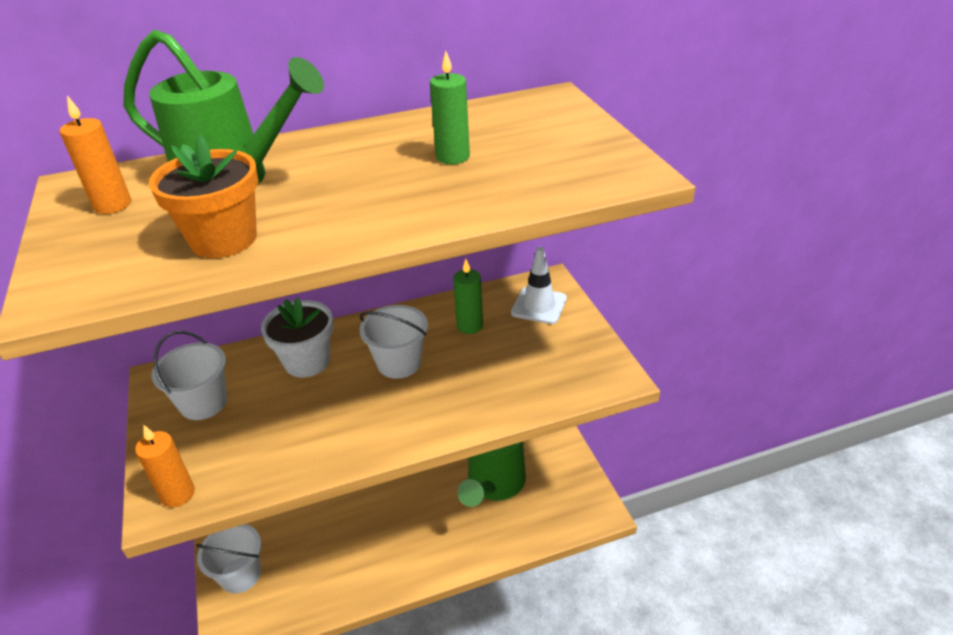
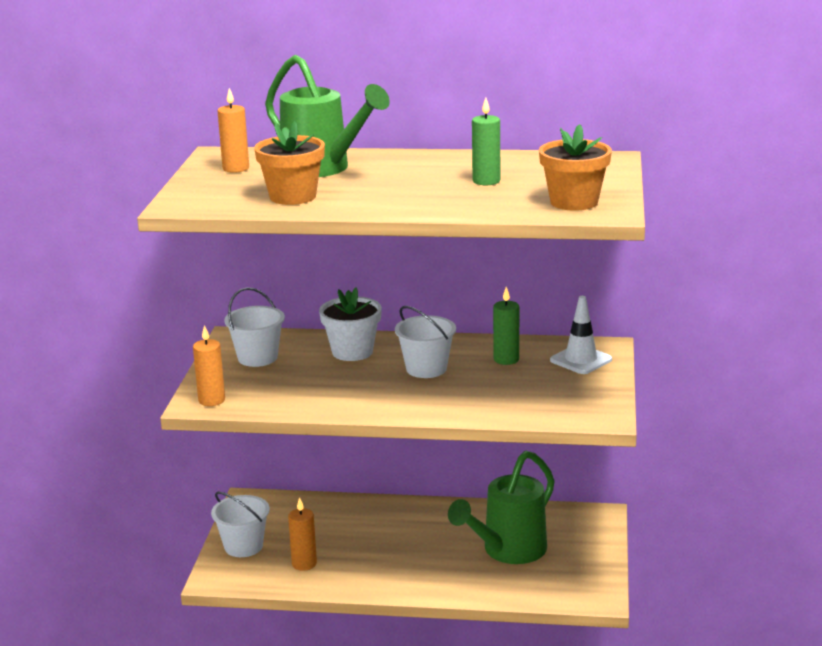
camera: 25 degrees right, 15 degrees down
(314, 575) = (304, 564): none -> orange candle
(582, 167) = (574, 202): none -> orange flower pot

